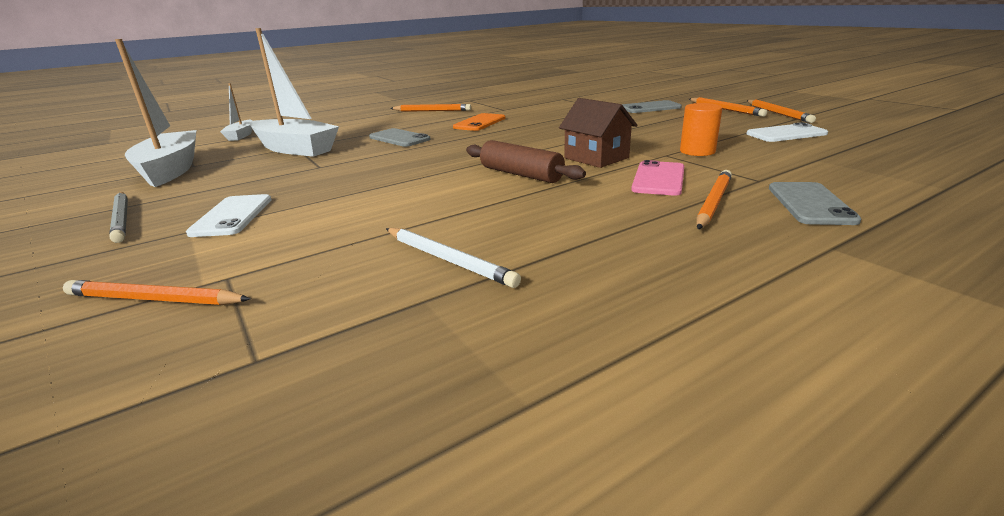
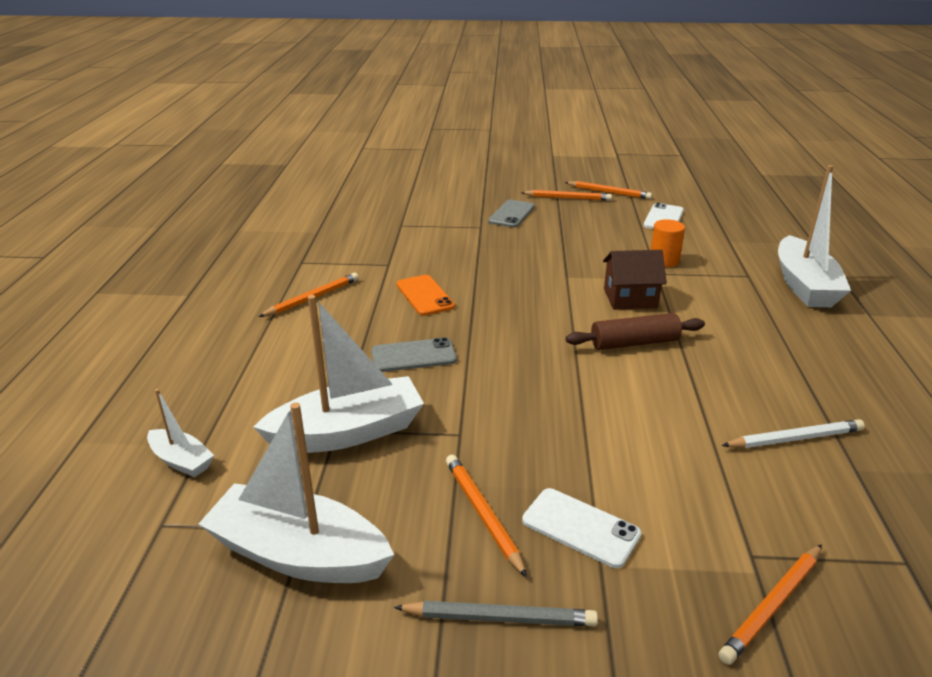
camera: 55 degrees left, 5 degrees up
(658, 179) = (709, 301): pink phone -> none
(714, 202) = (774, 308): orange pencil -> orange pencil (483, 514)
(810, 204) = (804, 285): grey phone -> white boat

